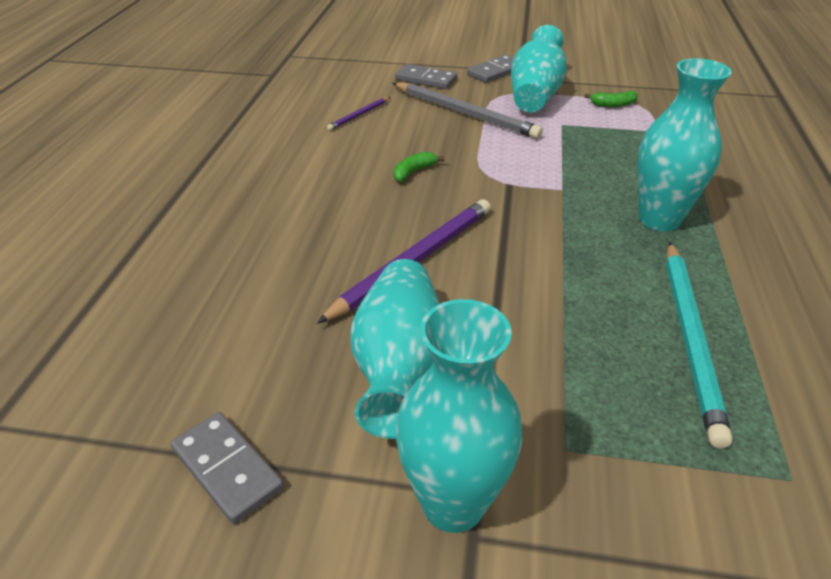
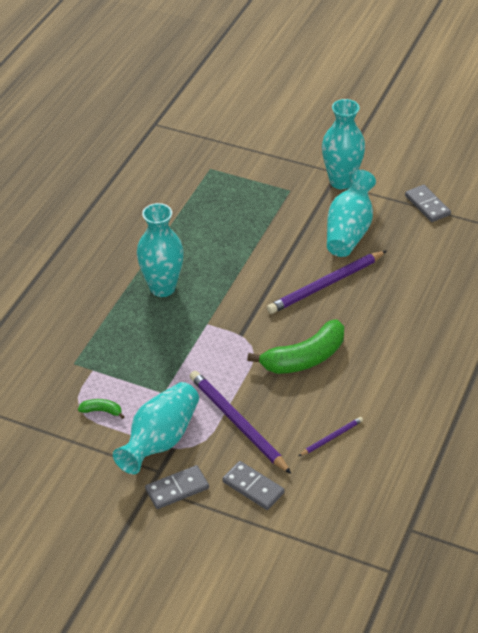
camera: 165 degrees left, 5 degrees up
(413, 172) = (304, 358): green banana -> green banana, size x2.28
(465, 113) = (237, 423): grey pencil -> purple pencil
(690, 338) = (204, 220): turquoise pencil -> none

